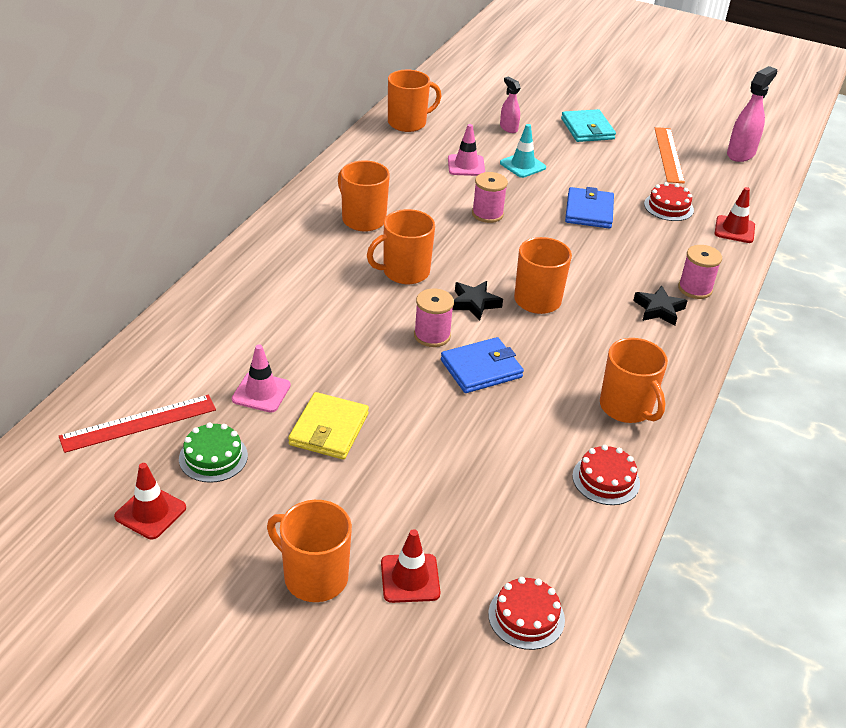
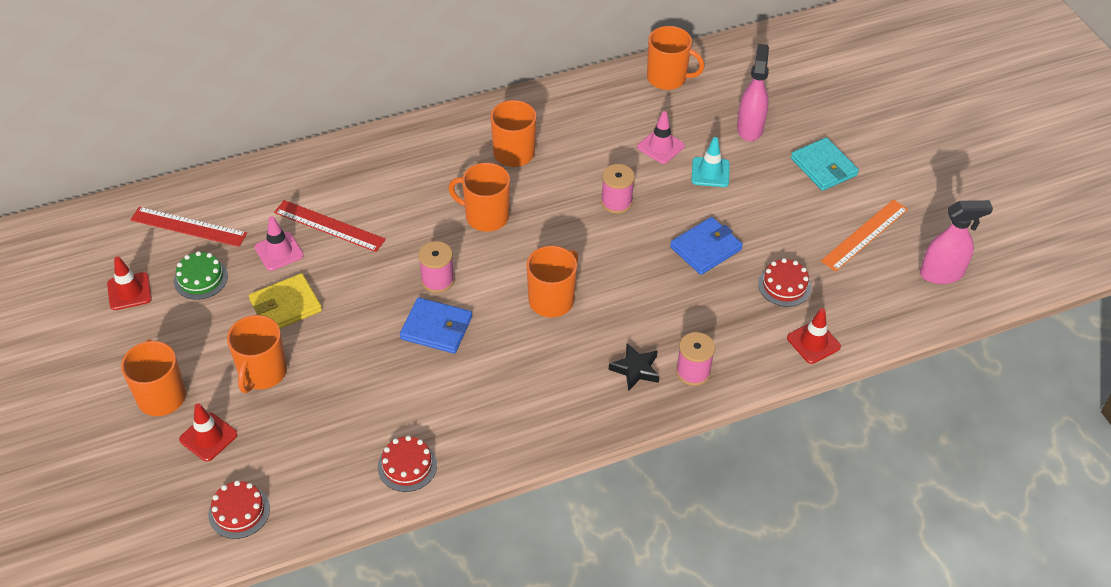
camera: 45 degrees right, 10 degrees up
(280, 348) = (329, 226): none -> red ruler
(474, 303) = (501, 274): black star -> none
(508, 128) = (750, 128): pink spray bottle -> pink spray bottle, size x1.69
(587, 129) = (823, 167): turquoise wallet -> turquoise wallet turned 60 degrees counterclockwise
(626, 407) = (495, 427): orange mug -> orange mug (262, 372)

